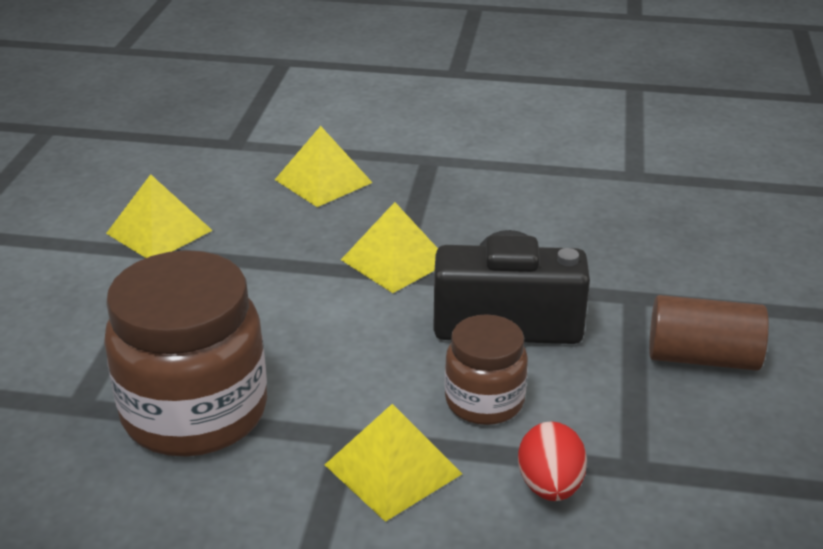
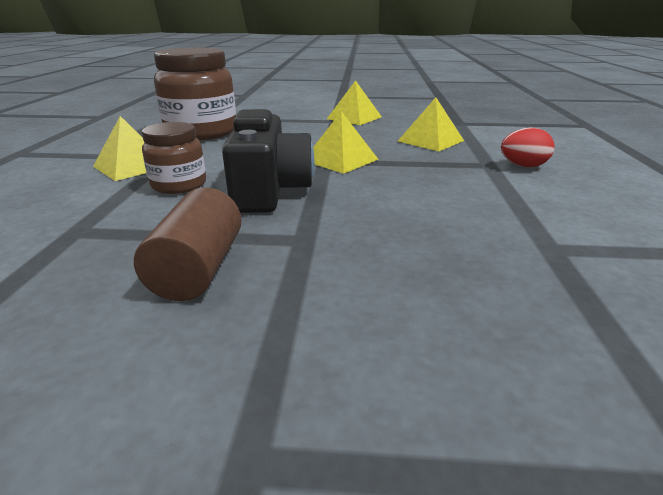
camera: 85 degrees right, 5 degrees down
(550, 486) = (82, 203): red egg -> red egg (523, 166)

